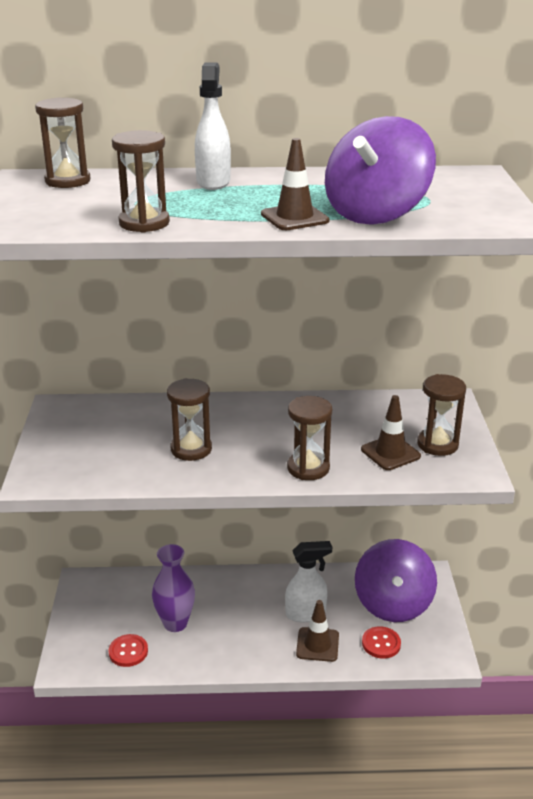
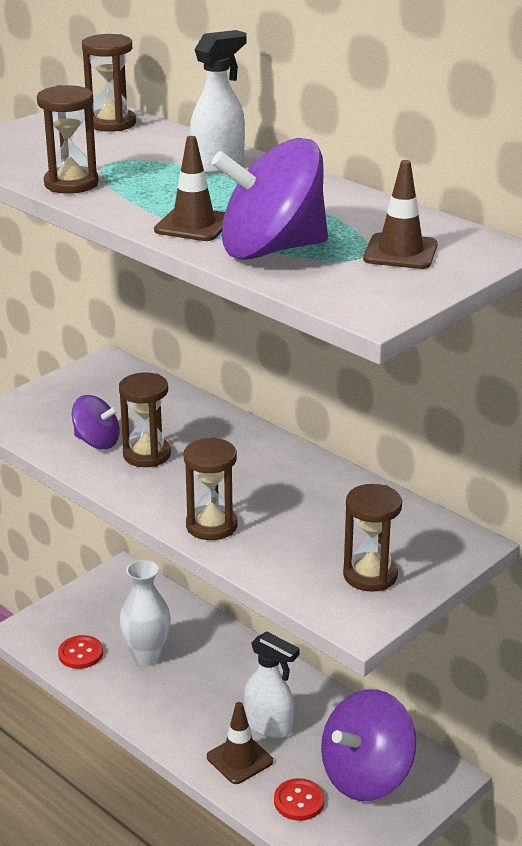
camera: 45 degrees right, 0 degrees up
(142, 459) = (97, 442): none -> purple spinning top
(175, 623) = (147, 656): purple vase -> white vase
(390, 453) = (309, 556): brown traffic cone -> brown traffic cone (400, 252)

